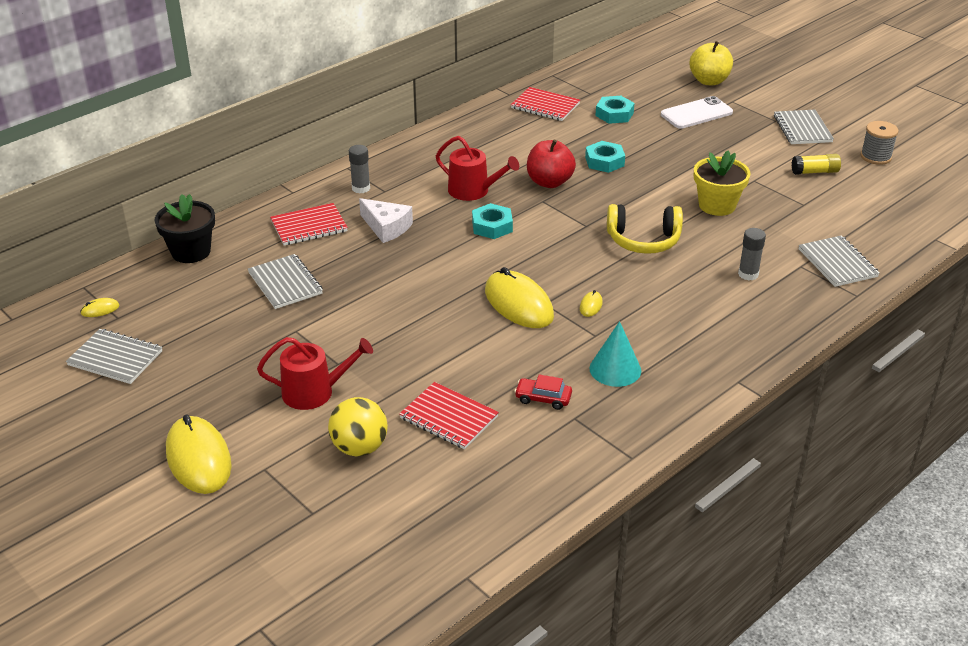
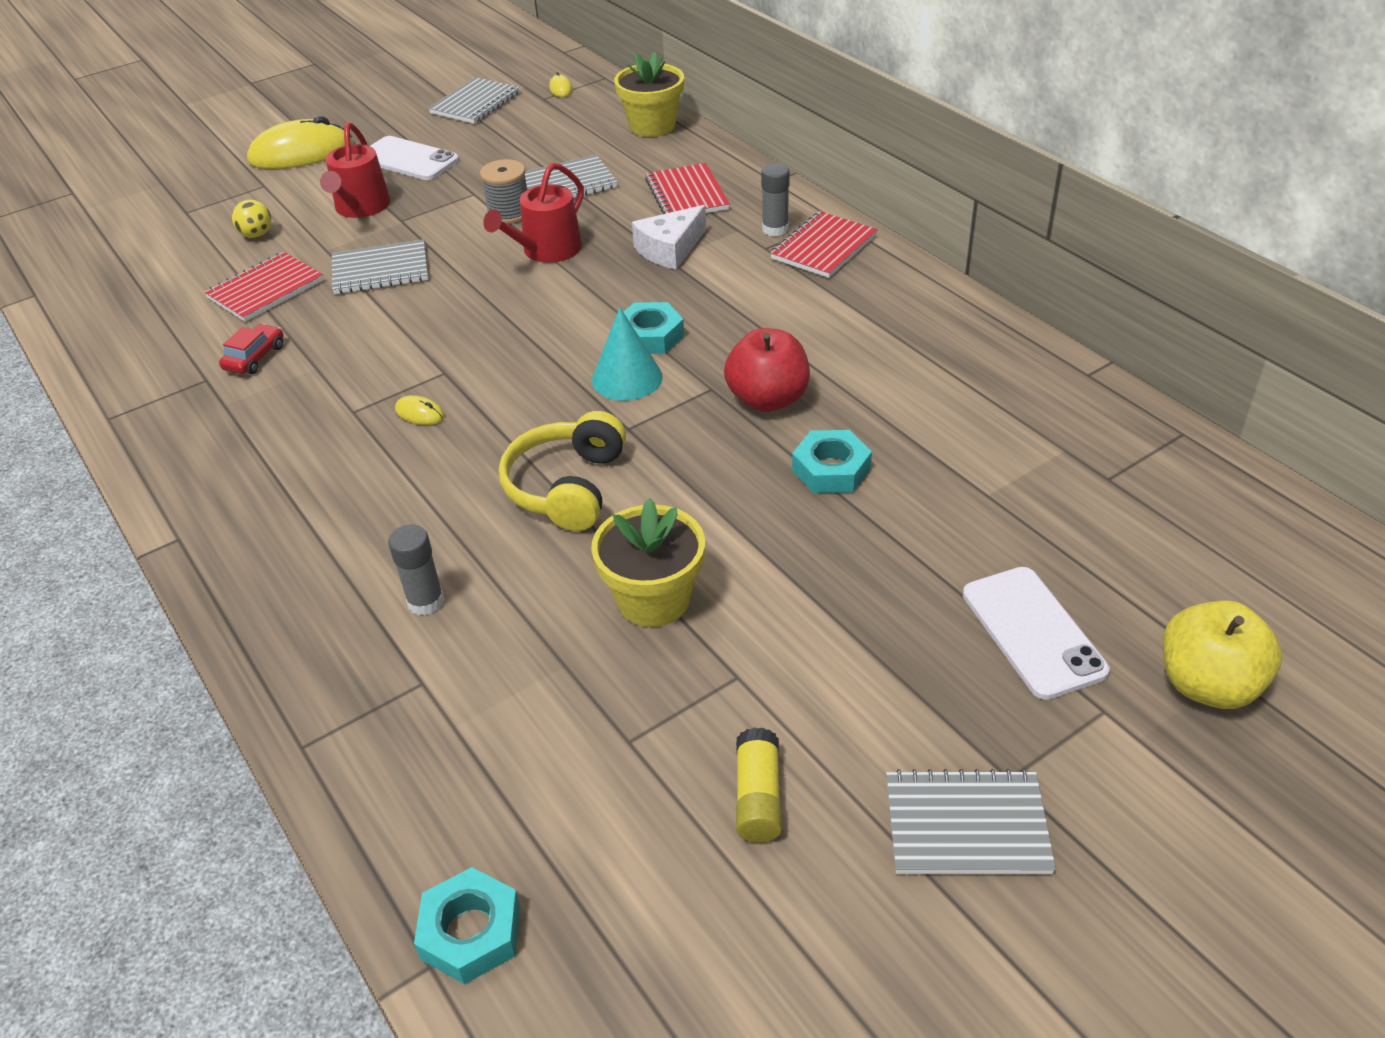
camera: 100 degrees right, 5 degrees up
(191, 252) = (652, 126): black flower pot -> yellow flower pot
(226, 380) = (408, 159): none -> white phone
(359, 447) = (257, 235): yellow ball -> yellow ball, size x0.59
(473, 191) = (752, 322): red watering can -> red watering can (547, 250)
(518, 304) = (453, 349): yellow mouse -> none
(545, 106) = (1044, 414): red notebook -> red notebook (823, 247)
(614, 114) = (1018, 502): turquoise nut -> turquoise nut (470, 932)
(615, 369) = (273, 422): turquoise cone -> turquoise cone (627, 378)
(837, 263) = (409, 743): grey notebook -> grey notebook (380, 270)
(876, 157) = (818, 958): grey spool -> grey spool (509, 213)

